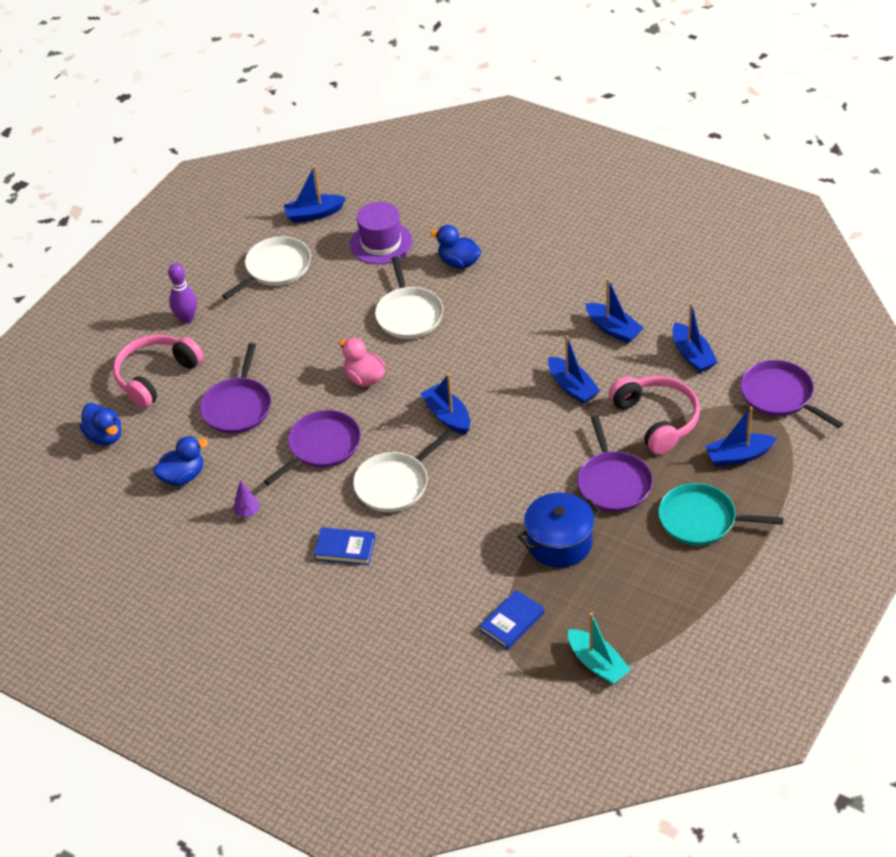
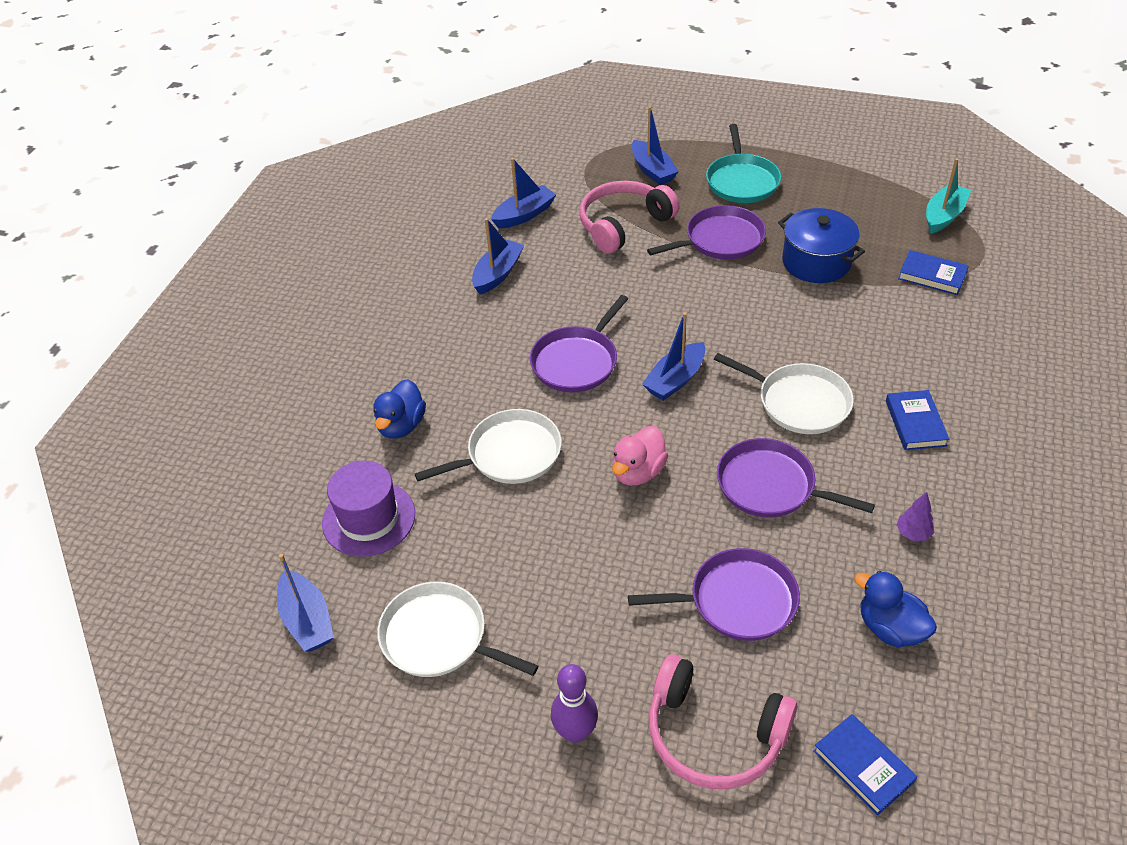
camera: 105 degrees left, 0 degrees up
(105, 436) = (863, 766): blue duck -> blue book
(572, 387) = (596, 289): blue boat -> none
(780, 395) = (565, 156): purple pan -> purple pan (577, 361)

